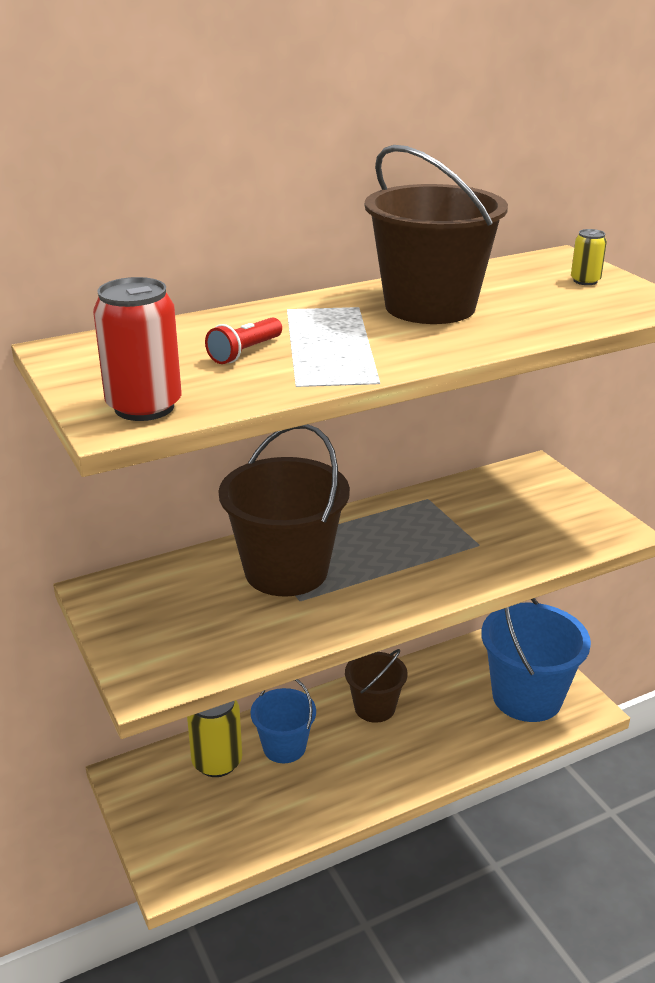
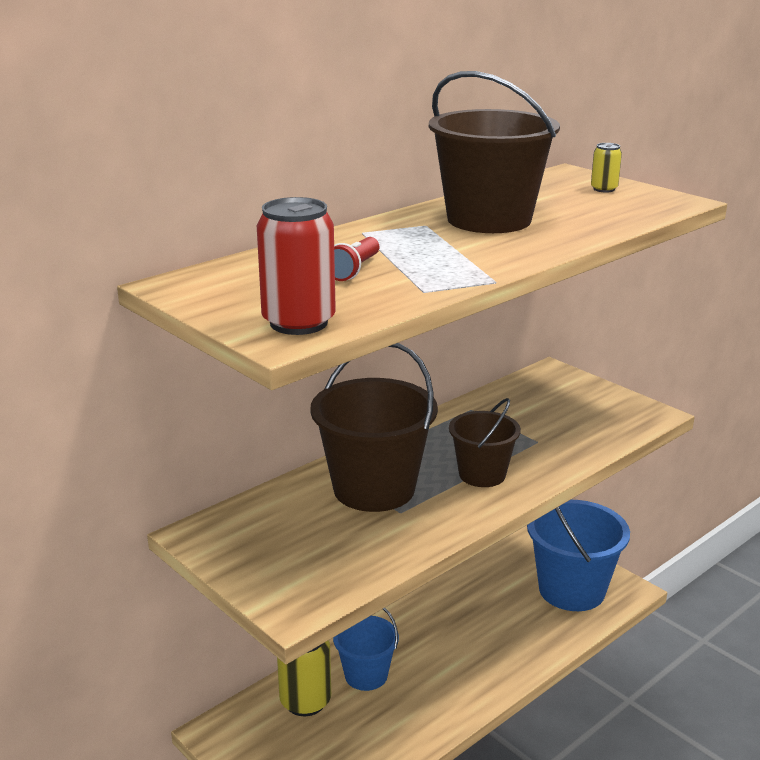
camera: 15 degrees left, 5 degrees down
(374, 707) = (437, 624): brown bucket -> brown bucket (482, 474)

